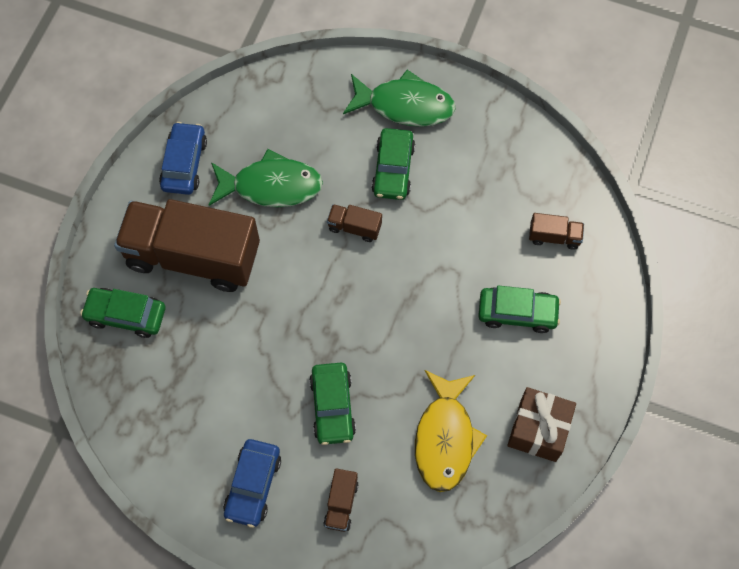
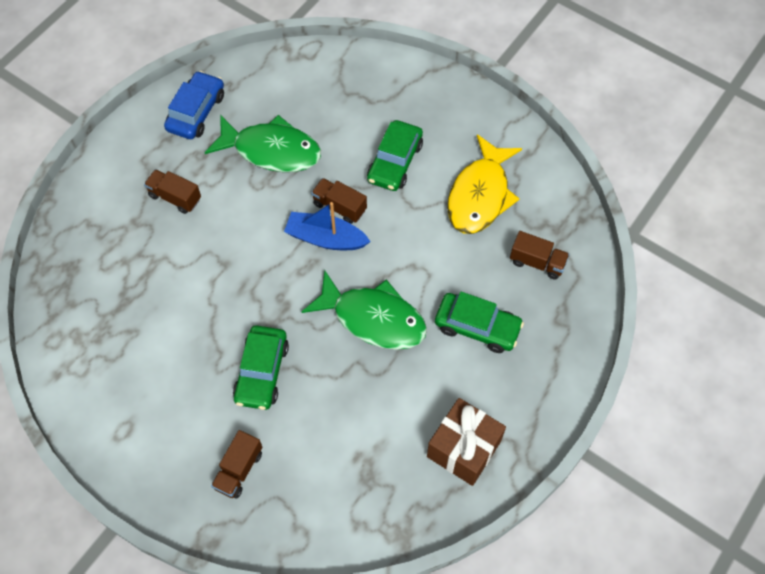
camera: 15 degrees right, 5 degrees down
(126, 315) = (92, 236): green car -> none
(193, 256) = (175, 197): brown truck -> brown truck, size x0.40
(253, 485) = (157, 428): blue car -> none
(351, 262) = (326, 238): none -> blue boat
(404, 105) = (425, 106): green fish -> green fish (373, 318)
(445, 438) = (365, 432): yellow fish -> yellow fish (480, 195)

